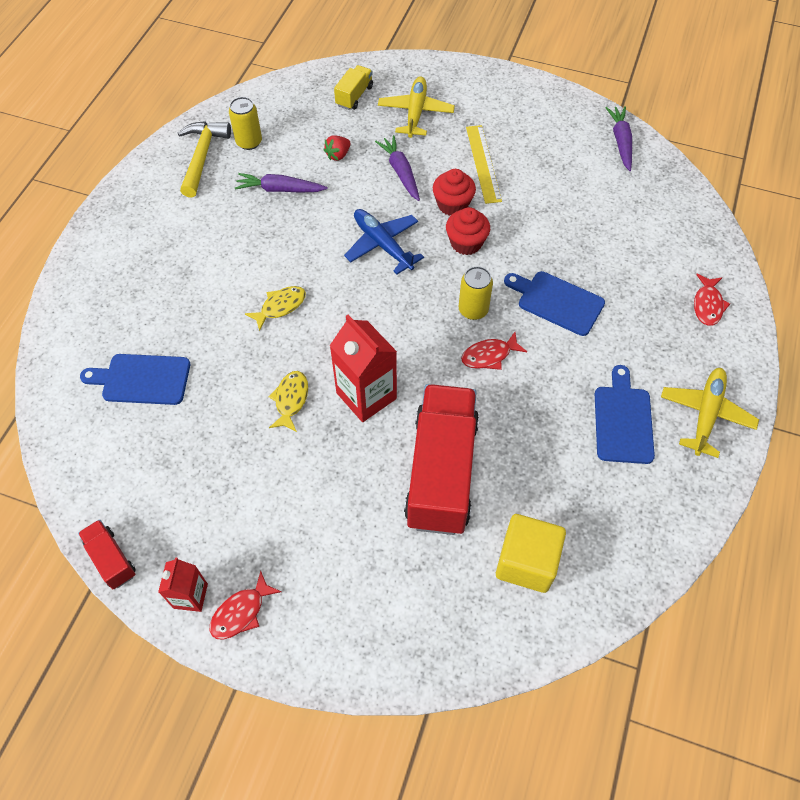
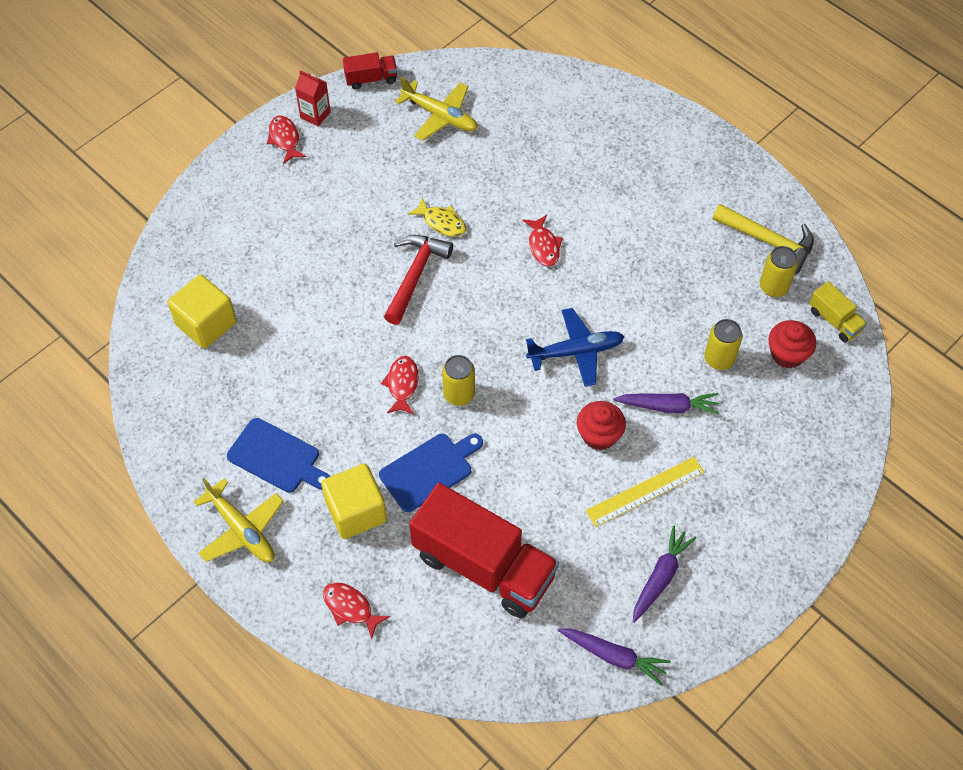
camera: 115 degrees right, 0 degrees up
(142, 379) = (518, 131): blue cutting board -> none
(280, 189) = (692, 291): purple carrot -> purple carrot (660, 577)
(280, 306) = (543, 246): yellow fish -> red fish
(338, 155) = (719, 359): red strawberry -> yellow can
(354, 96) = (808, 408): yellow truck -> yellow truck (834, 320)
(366, 396) = (415, 275): red carton -> red hammer
(415, 113) = (755, 458): yellow plane -> yellow plane (440, 116)
(441, 472) = (314, 300): red truck -> red truck (484, 565)
(466, 243) = (542, 424): red cupcake -> red cupcake (787, 354)
(483, 163) = (645, 491): yellow ruler -> yellow ruler turned 45 degrees counterclockwise
(628, 337) = (356, 511): none -> yellow cube

